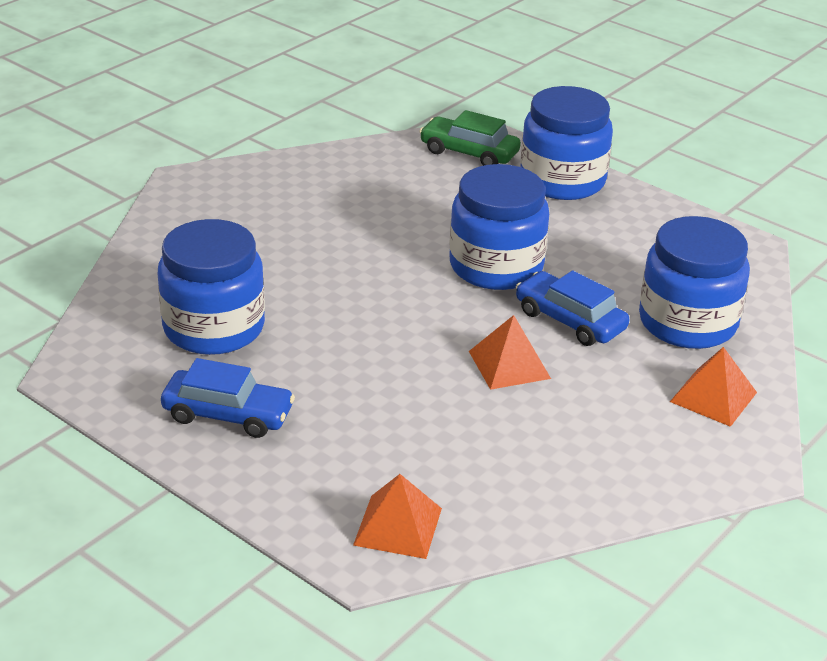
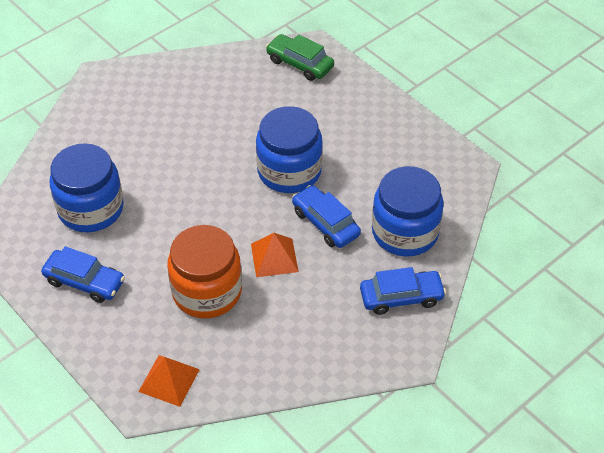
camera: 10 degrees right, 15 degrees up
(422, 412) = (207, 292): none -> orange jar
(562, 180) = (358, 95): blue jar -> none
(713, 397) = (401, 297): orange pyramid -> blue car

